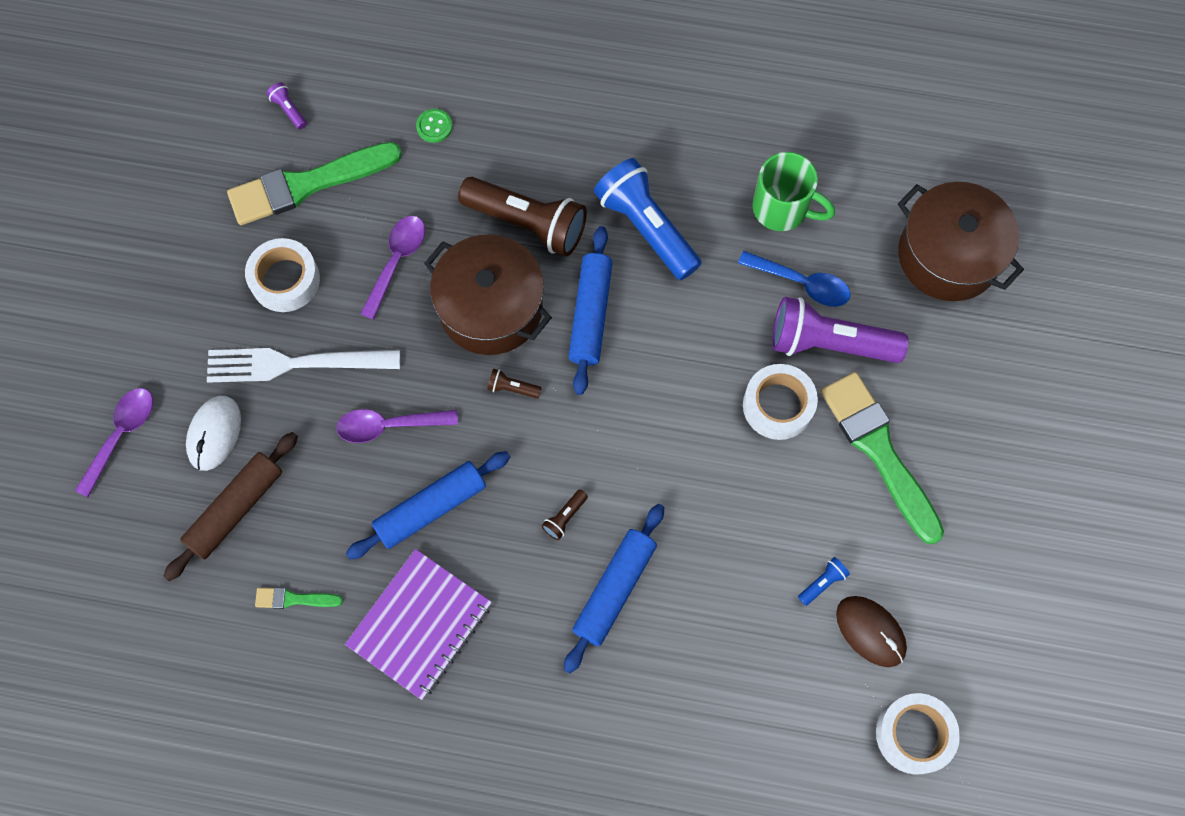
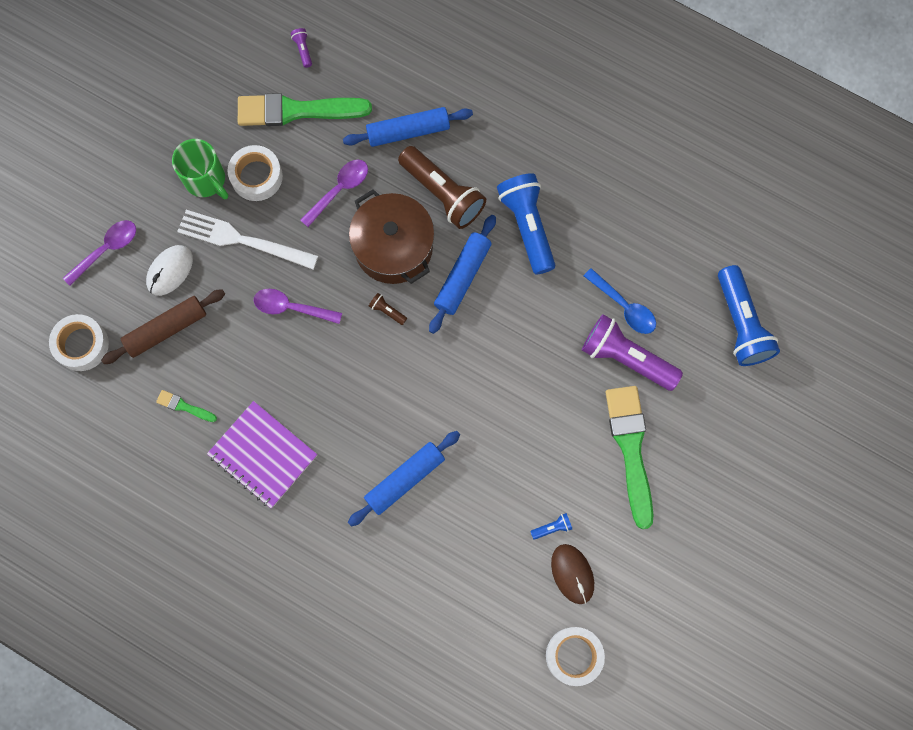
camera: 20 degrees right, 5 degrees up
(420, 625) = (263, 455): purple notebook -> purple notebook turned 75 degrees clockwise
(430, 508) = (299, 377): blue rolling pin -> blue rolling pin (408, 131)
(434, 126) = (402, 97): green button -> none
(565, 517) = (389, 416): brown flashlight -> none
(778, 405) = (571, 390): white tape -> white tape (82, 345)
(782, 209) = (632, 246): green mug -> green mug (206, 180)
(948, 255) = (741, 323): brown pot -> blue flashlight

